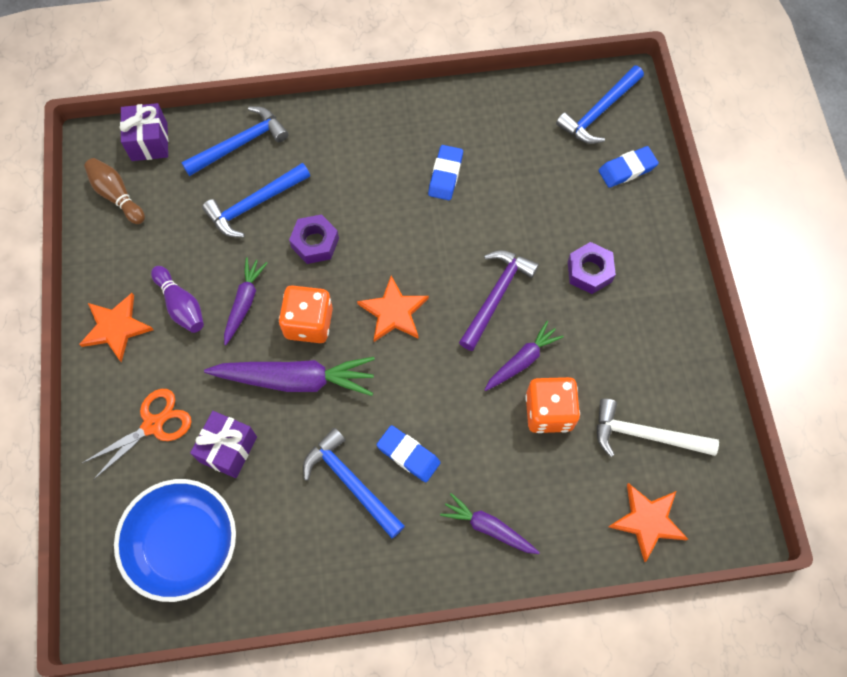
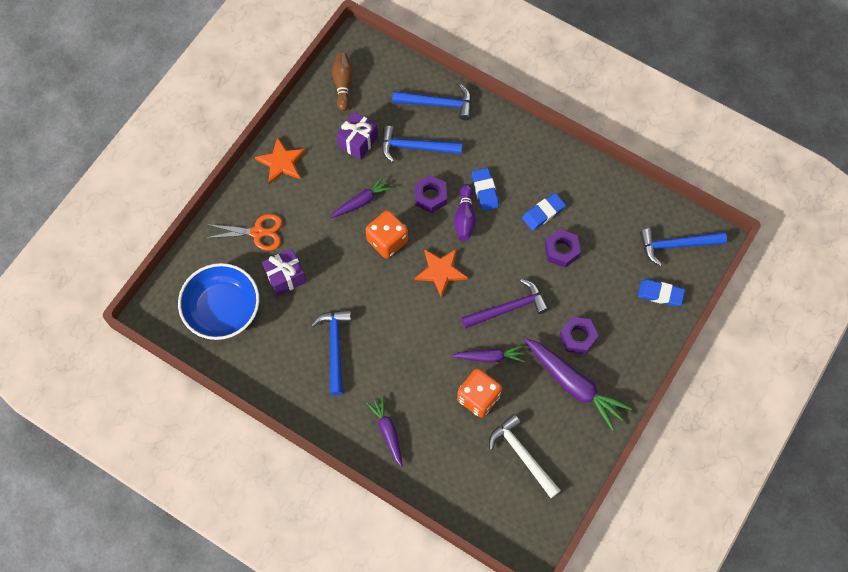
camera: 40 degrees right, 0 degrees up
(149, 142) = (387, 64): purple gift -> purple gift (358, 142)
(181, 305) = (326, 176): purple bowling pin -> purple bowling pin (465, 217)
(296, 380) = (353, 267): purple carrot -> purple carrot (574, 385)
(408, 455) = (378, 357): blue eraser -> blue eraser (485, 191)
(496, 198) = (561, 251): none -> purple nut
(647, 520) = (479, 501): orange star -> none

